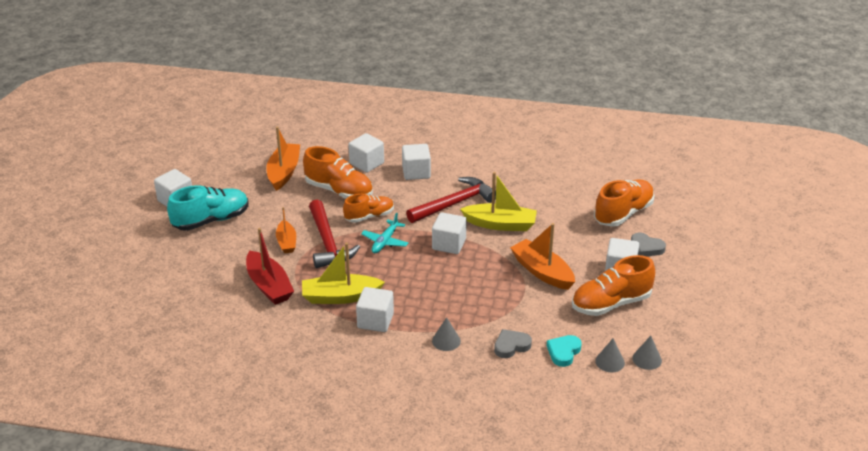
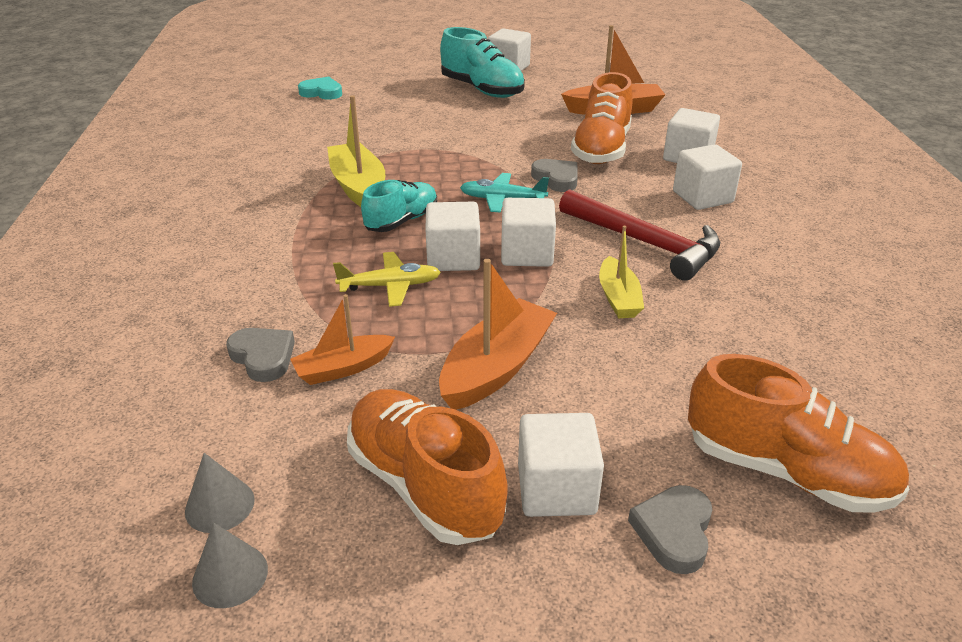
camera: 75 degrees right, 0 degrees up
(269, 286) = (367, 140): red boat -> none
(286, 242) = (463, 135): orange boat -> orange boat (343, 368)
(327, 242) = (477, 160): red hammer -> none
(369, 216) = (556, 179): orange shoe -> grey heart
(375, 321) = (310, 220): white cube -> white cube (453, 258)
(393, 284) = (402, 221): none -> turquoise shoe
(446, 341) = (270, 287): grey cone -> none
(462, 296) = (390, 286): none -> yellow plane
(500, 224) = (618, 298): yellow boat -> yellow boat, size x0.62
(563, 352) = (249, 428): turquoise heart -> turquoise heart (322, 92)

